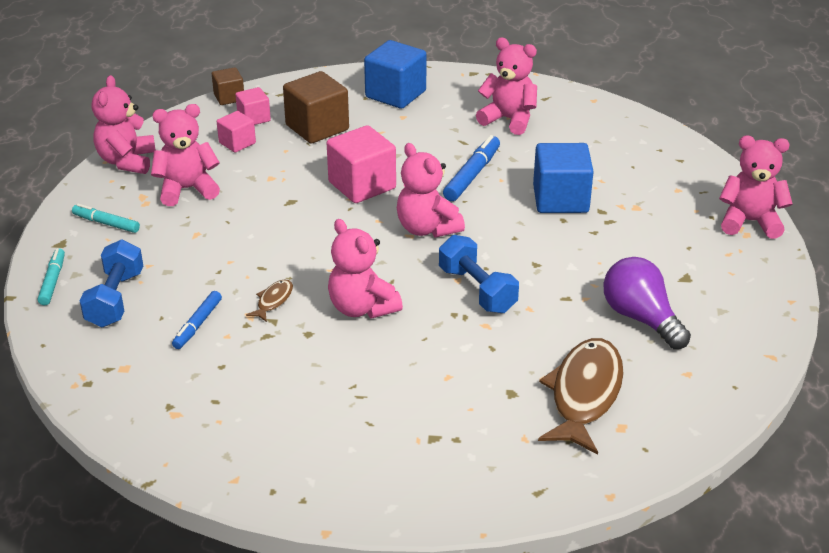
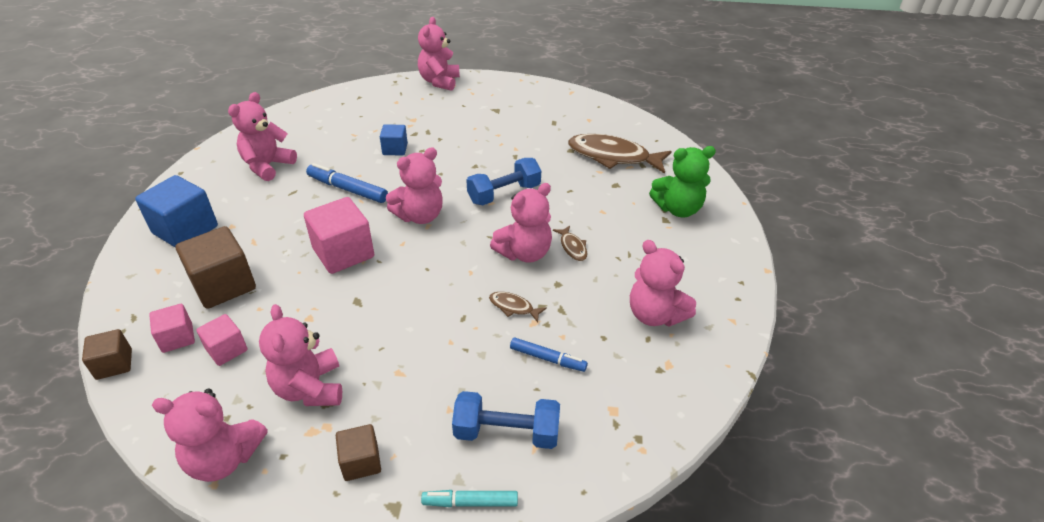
camera: 90 degrees left, 5 degrees up
(106, 223) = (361, 462): turquoise marker -> brown cube
(251, 410) = (655, 315): none -> pink teddy bear
(373, 347) = (572, 247): none -> brown fish
(459, 454) = (678, 209): none -> green teddy bear
(560, 199) = (395, 149): blue cube -> blue cube, size x0.56
(641, 318) = (537, 129): purple light bulb -> none

